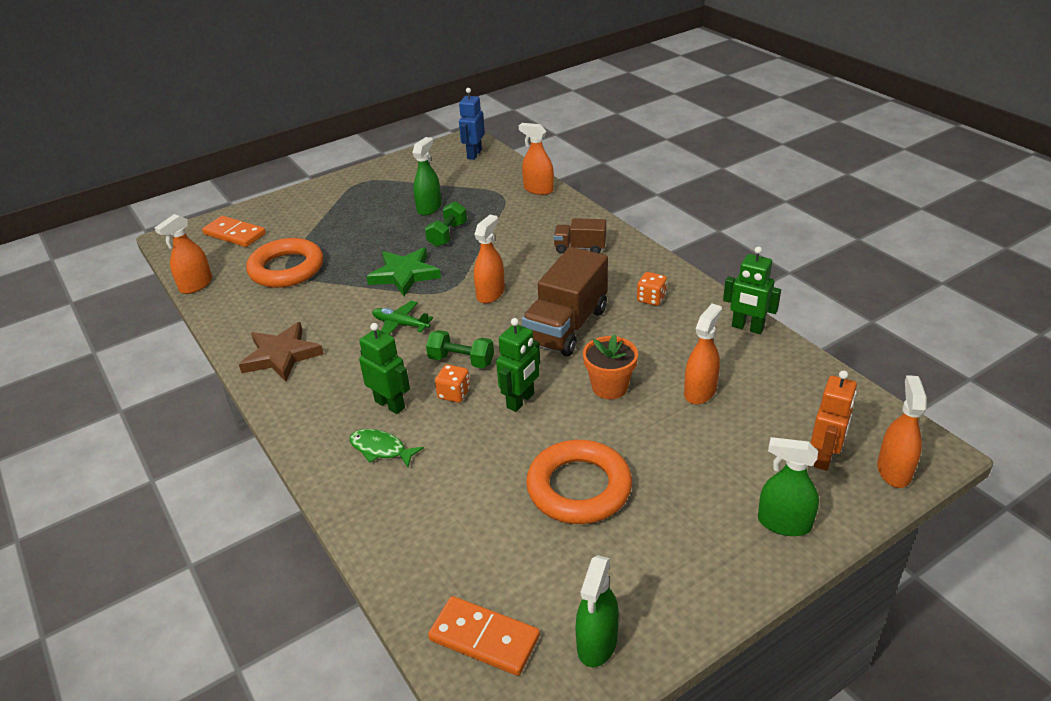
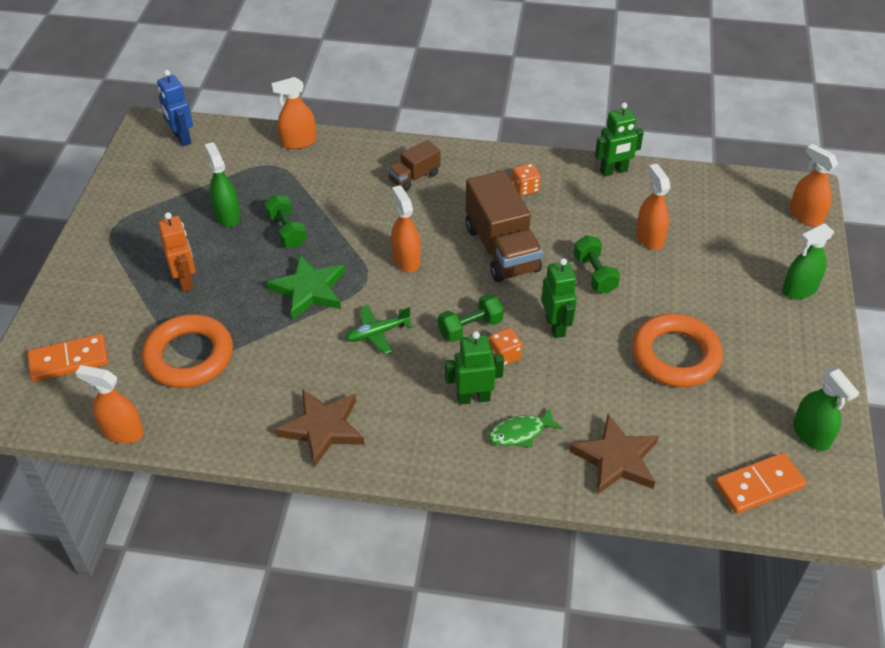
camera: 50 degrees left, 10 degrees up
(196, 285) = (122, 432): orange spray bottle -> orange spray bottle turned 120 degrees clockwise
(412, 520) = (616, 459): none -> brown star
(609, 387) = (594, 274): orange flower pot -> green dumbbell
(824, 457) = (766, 233): orange robot -> orange robot (185, 280)

